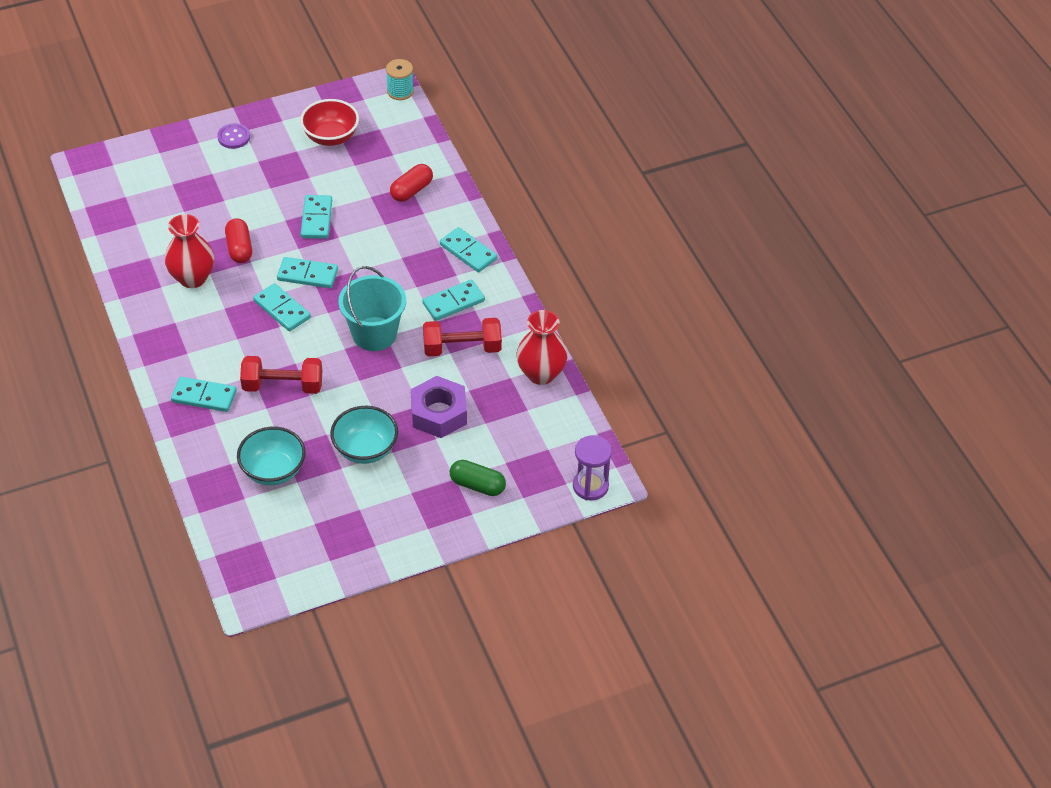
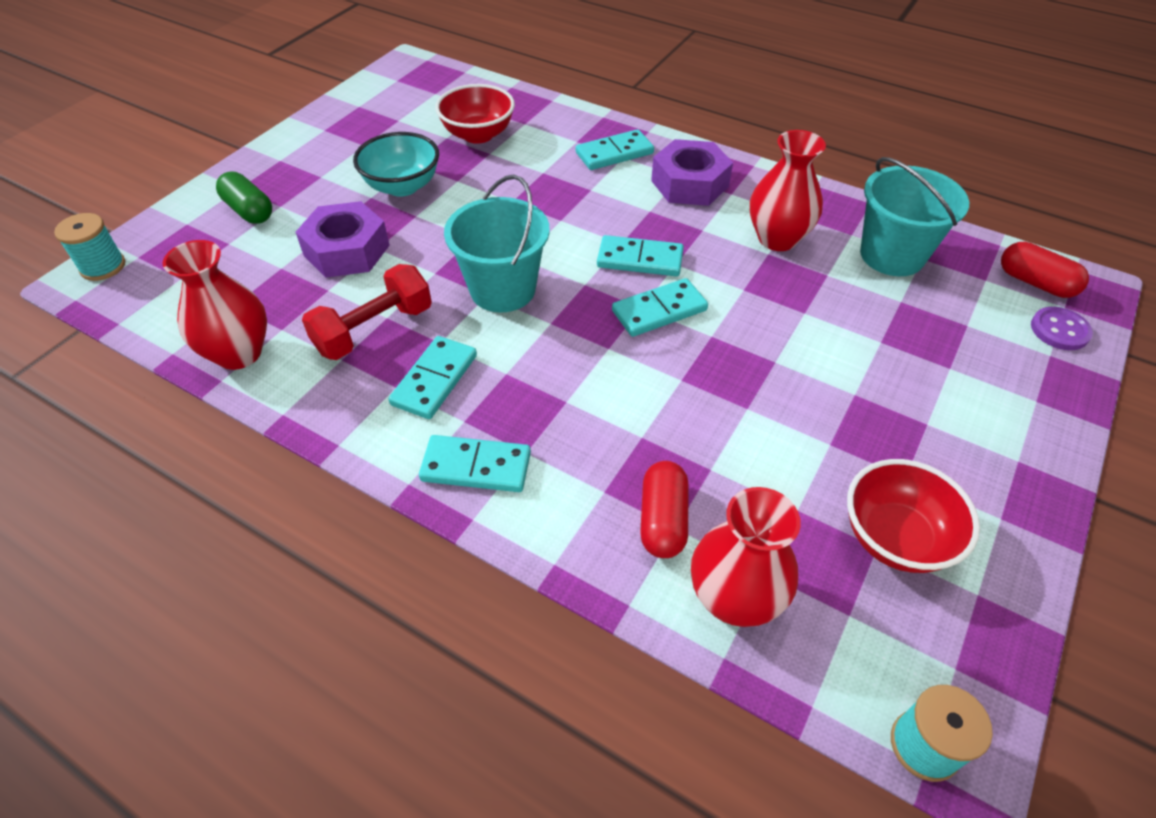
camera: 145 degrees right, 0 degrees up
(149, 234) = (892, 255): none -> turquoise bucket
(189, 343) = (689, 183): none -> purple nut
(234, 137) = (1011, 439): purple button -> purple button (1059, 330)
(239, 248) = (776, 296): red capsule -> red capsule (1035, 283)
(273, 470) = (478, 135): turquoise bowl -> red bowl
(283, 386) = (548, 195): red dumbbell -> none
(316, 219) = (739, 387): turquoise domino -> none
(414, 154) = (734, 599): none -> red vase
(477, 485) = (249, 211): green capsule -> green capsule turned 60 degrees clockwise
(590, 486) = (103, 266): purple hourglass -> turquoise spool

